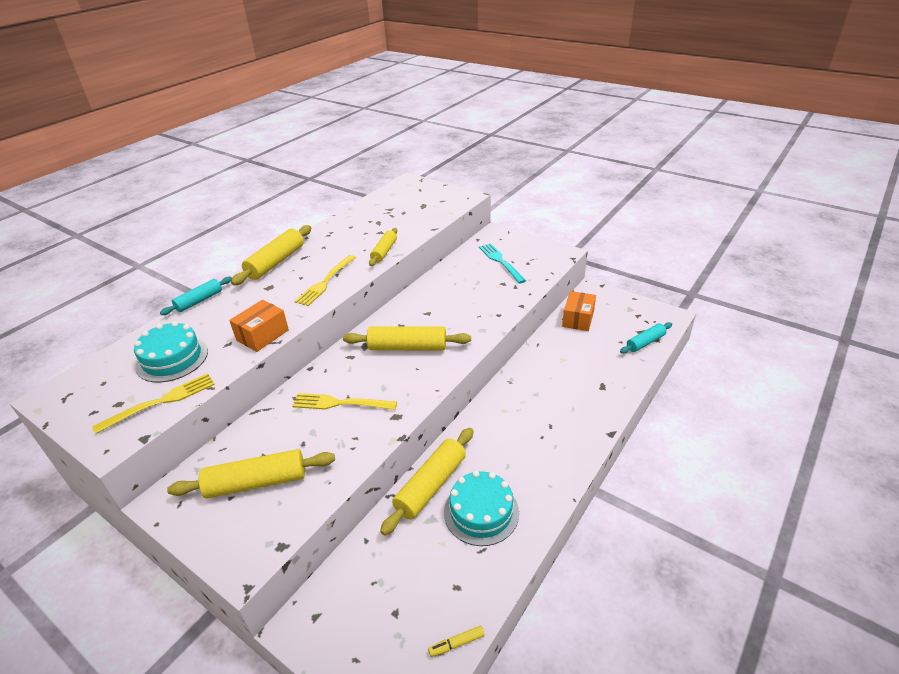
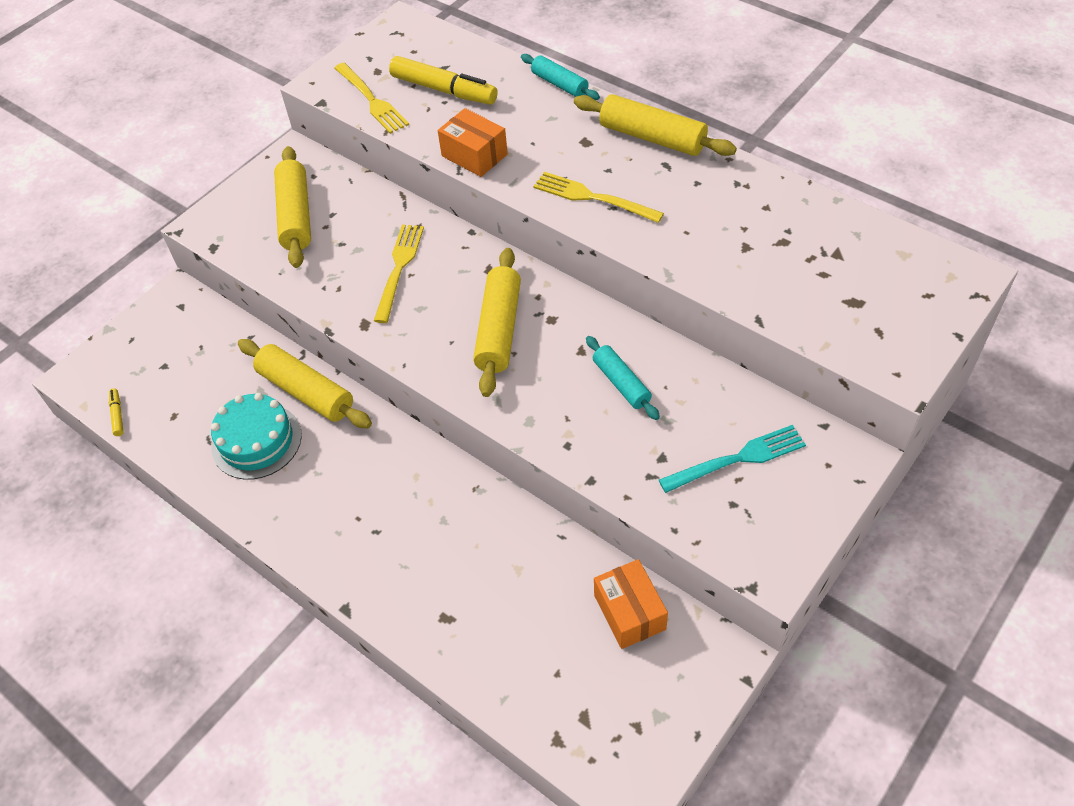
camera: 95 degrees right, 15 degrees up
(172, 358) = (444, 90): turquoise cake -> yellow marker
(384, 251) = (678, 256): yellow rolling pin -> none
(578, 319) = (629, 612): orange box -> orange box turned 45 degrees clockwise
(645, 342) = (550, 717): turquoise rolling pin -> turquoise rolling pin (621, 383)

